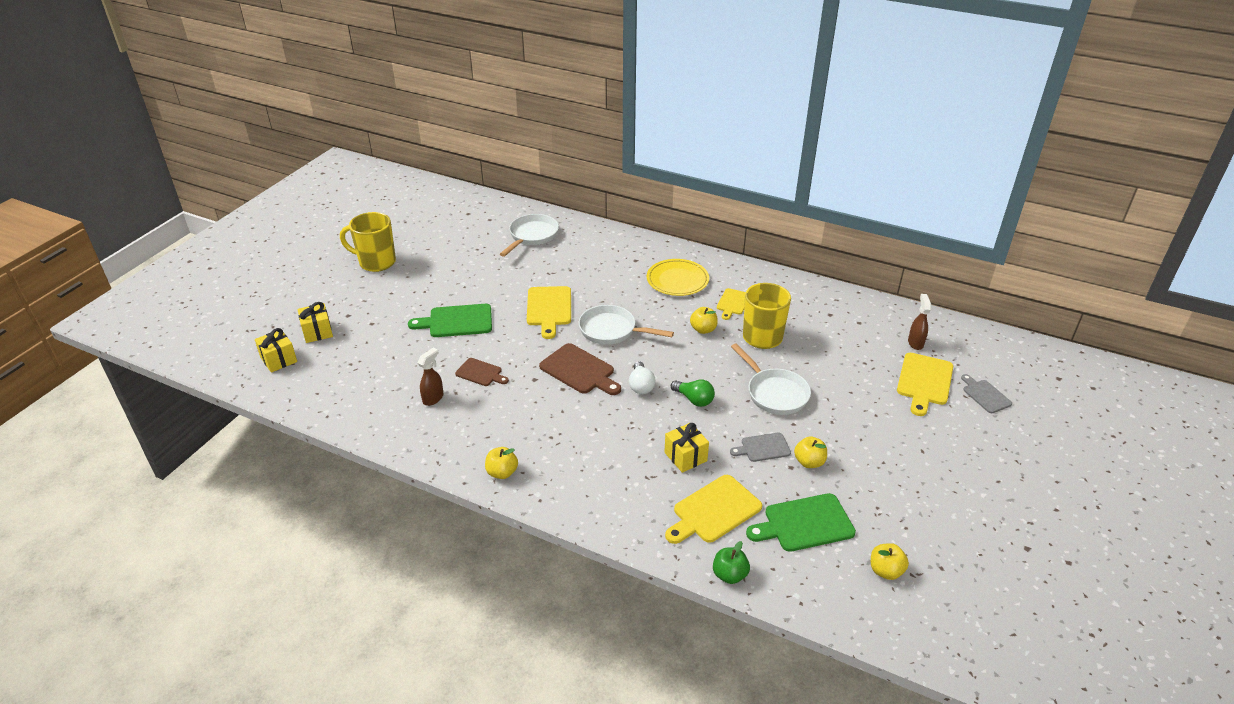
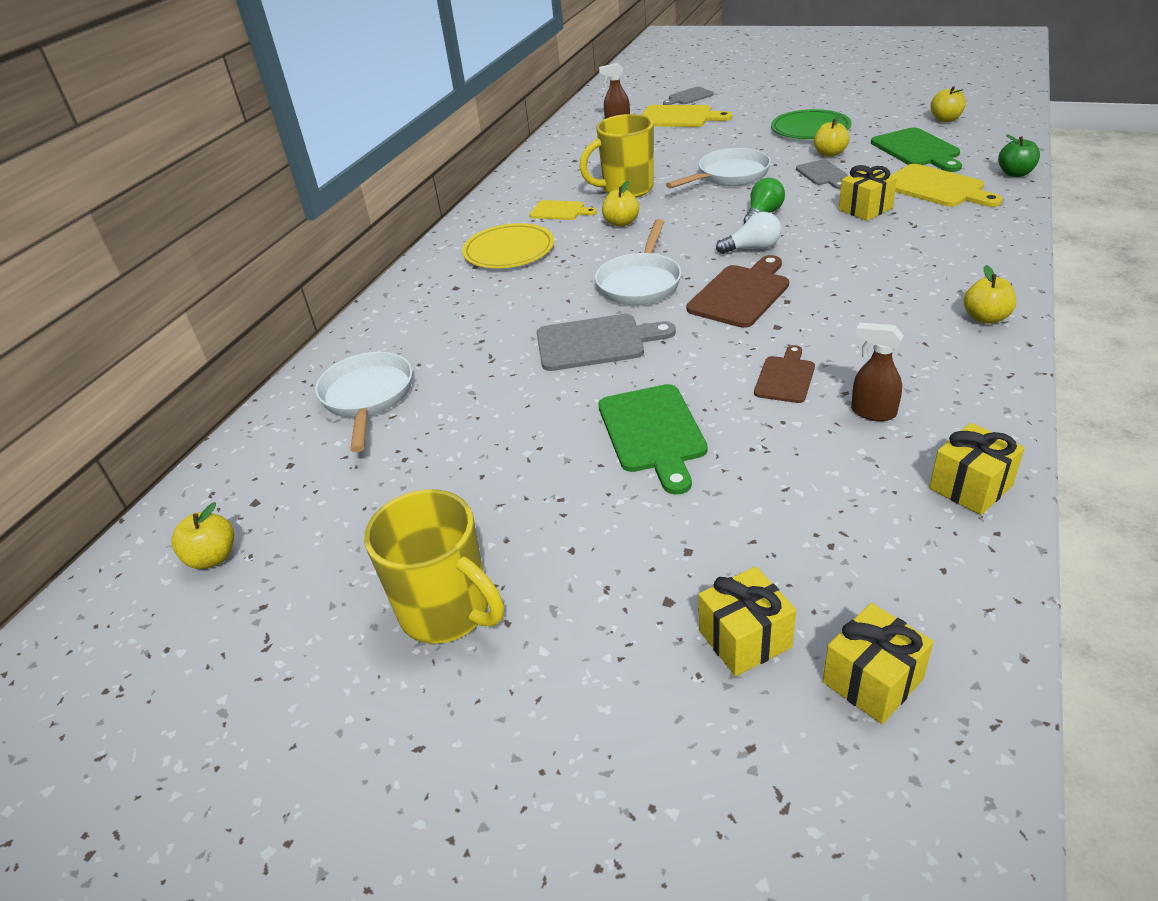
camera: 90 degrees left, 0 degrees up
(359, 417) = (970, 487): none -> yellow gift
(376, 262) = (447, 612): yellow mug -> yellow mug turned 60 degrees counterclockwise
(439, 208) = (213, 557): none -> yellow apple
(532, 236) = (367, 398): white pan -> white pan turned 60 degrees clockwise
(549, 309) = (596, 342): yellow cutting board -> grey cutting board
(876, 462) = (810, 129): none -> green plate

